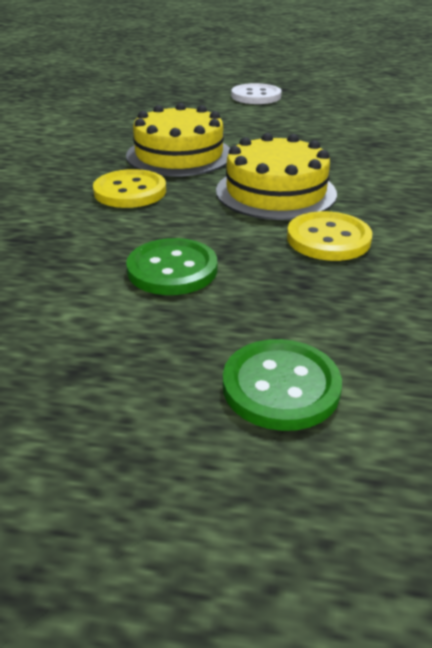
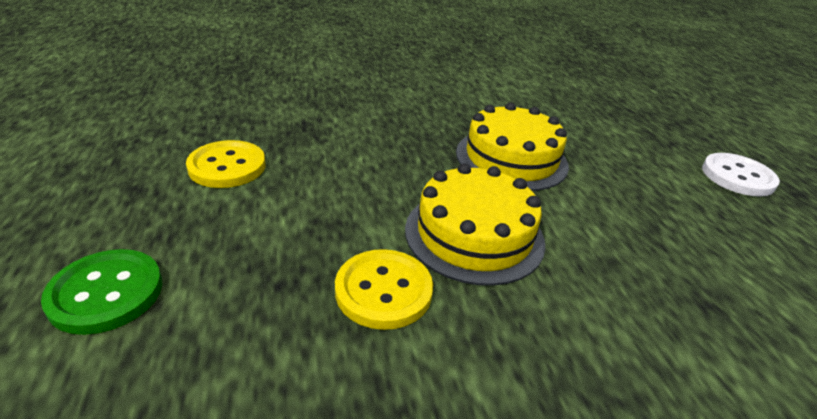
camera: 65 degrees right, 0 degrees up
(130, 191) = (411, 150): yellow button -> yellow button (227, 166)
(172, 269) = (282, 200): green button -> none

